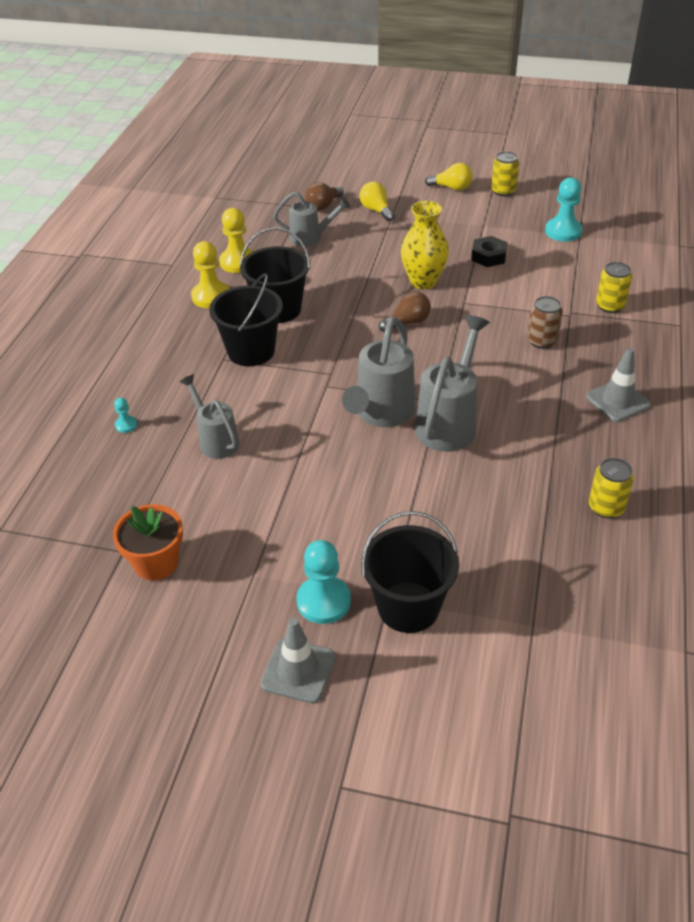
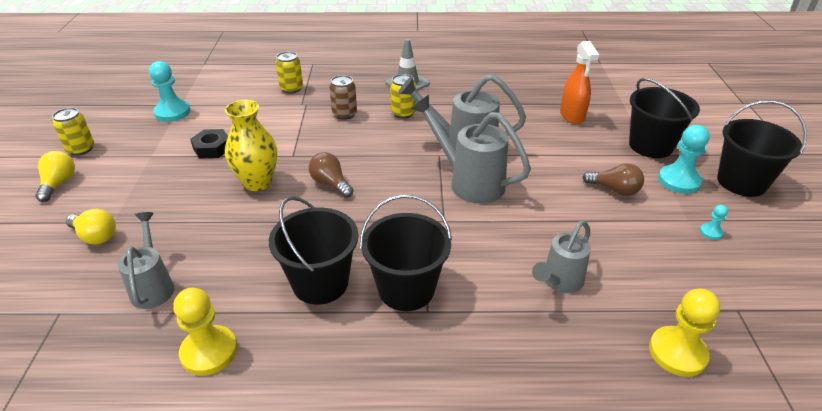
camera: 105 degrees left, 5 degrees down
(126, 425) = (580, 371): turquoise pawn -> turquoise pawn (711, 232)
(156, 563) = (728, 282): orange flower pot -> none
(211, 296) = (298, 360): yellow pawn -> yellow pawn (677, 353)
(298, 671) = (741, 182): grey traffic cone -> black bucket
(323, 205) = (65, 289): brown light bulb -> brown light bulb (614, 190)
(376, 210) = (96, 236): yellow light bulb -> yellow light bulb turned 105 degrees counterclockwise
(381, 414) = (469, 182): grey watering can -> grey watering can turned 150 degrees counterclockwise
(504, 547) = (572, 116): none -> orange spray bottle
(606, 507) = (512, 85): yellow can -> yellow can (403, 113)

